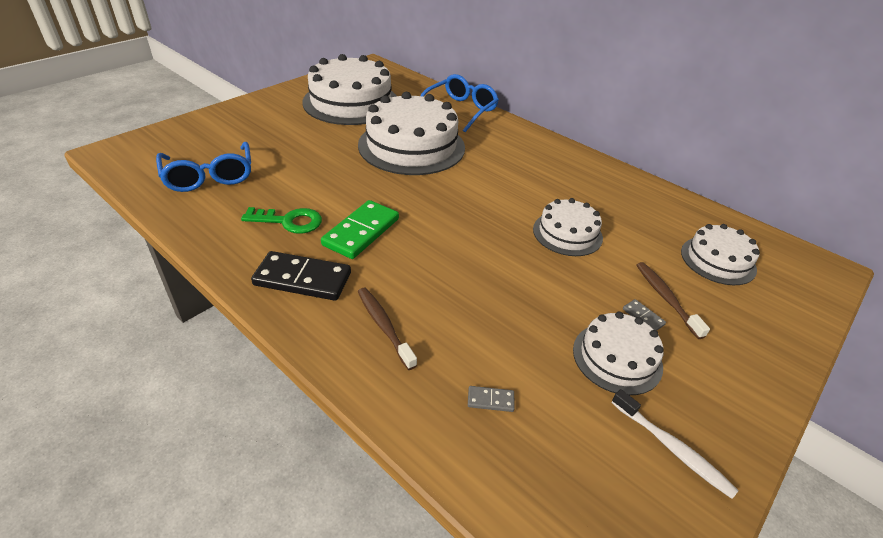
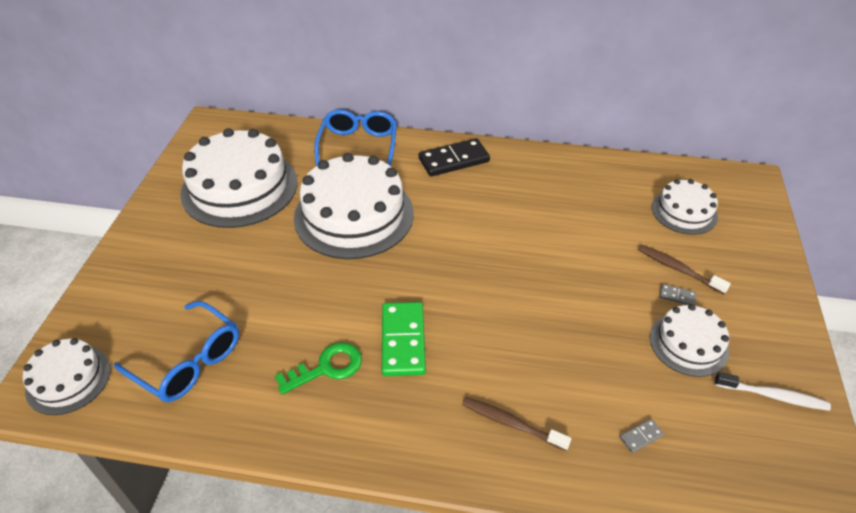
camera: 30 degrees left, 5 degrees up
(303, 279) = (402, 421): black domino -> black domino (454, 160)
(567, 233) = (565, 245): white cake -> white cake (68, 379)

